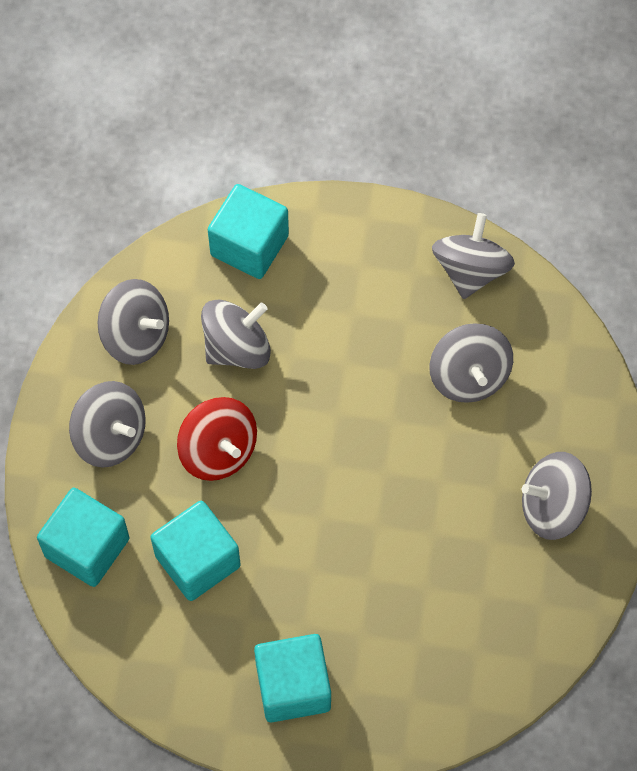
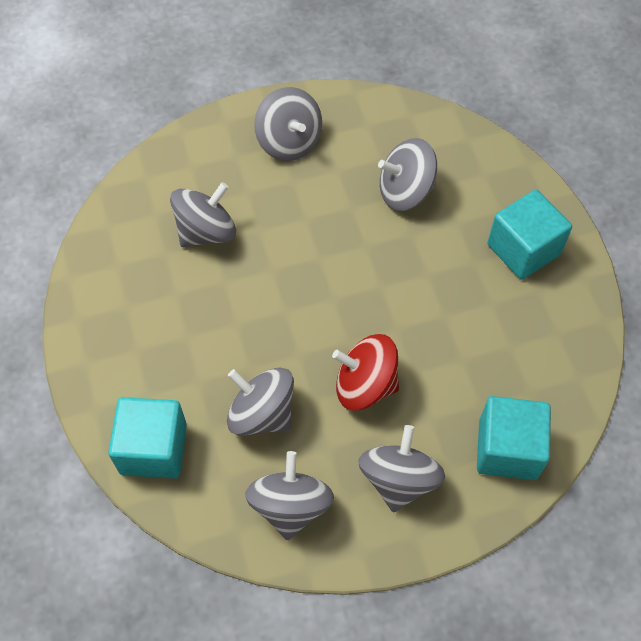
camera: 115 degrees left, 5 degrees down
(197, 561) = (468, 358): turquoise cube -> none
(218, 451) = (365, 385): red spinning top -> red spinning top turned 105 degrees counterclockwise
(470, 270) = (107, 265): grey spinning top -> grey spinning top (405, 191)

